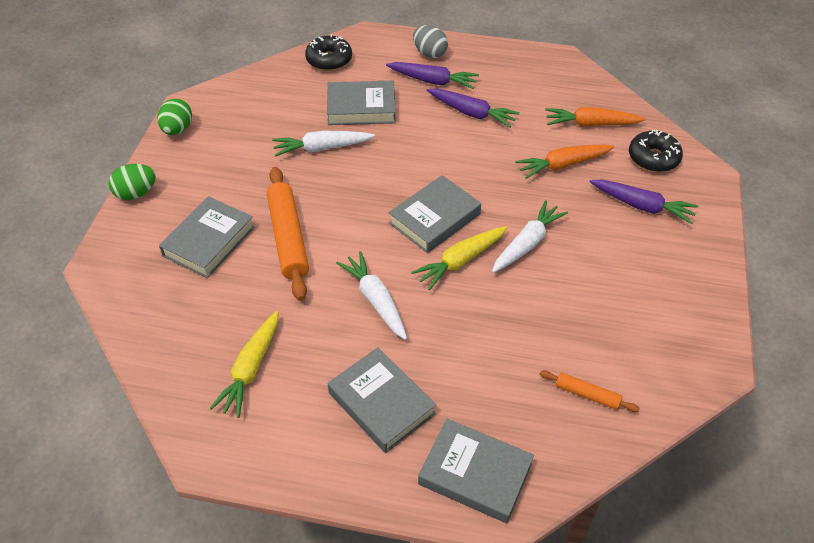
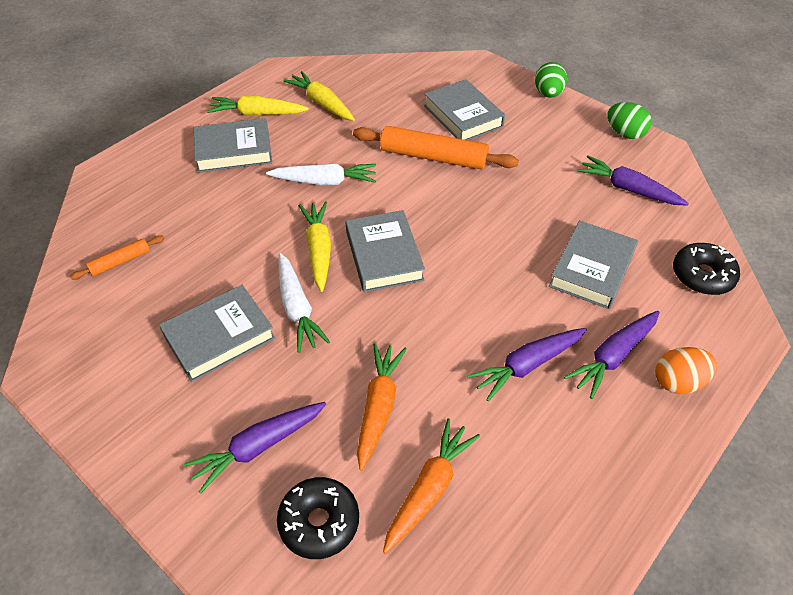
camera: 120 degrees right, 0 degrees up
(256, 111) = (628, 189): none -> purple carrot
(305, 421) = (257, 114): none -> yellow carrot
(322, 148) = (540, 215): white carrot -> none
(429, 53) = (678, 382): grey egg -> orange egg
(475, 474) = (137, 172): grey book -> grey book (219, 337)

